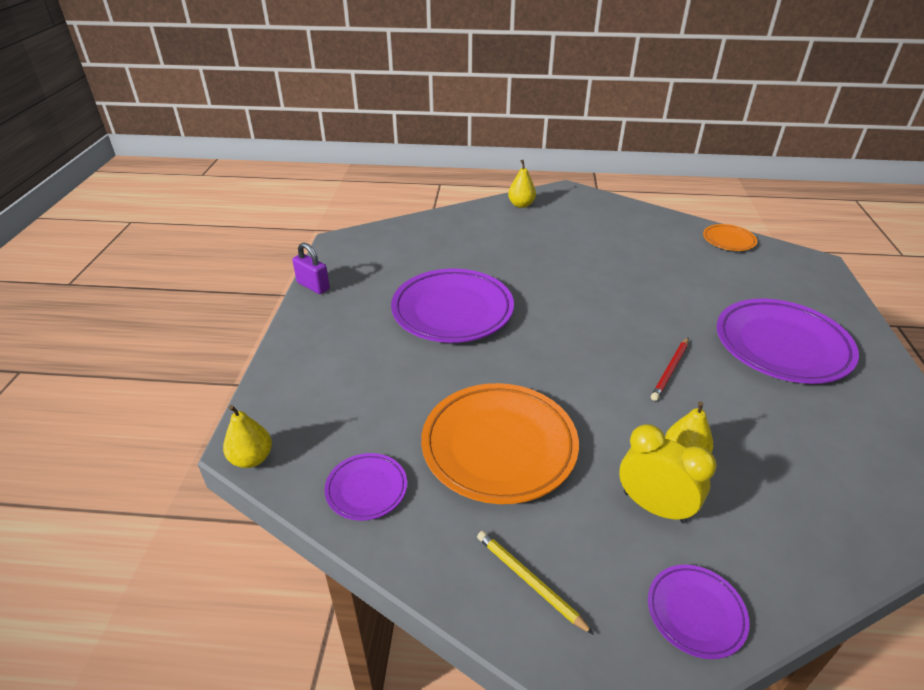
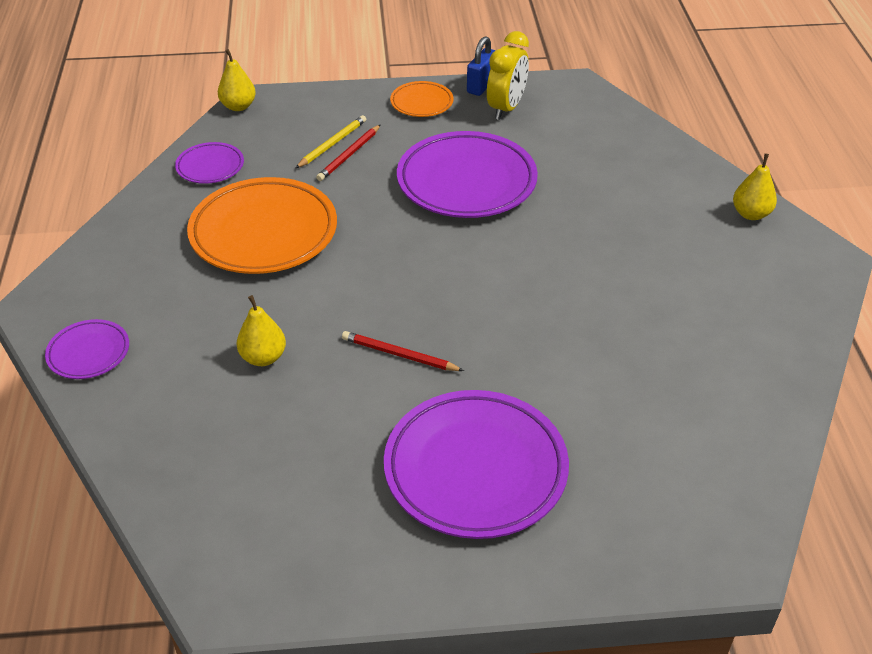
camera: 80 degrees right, 5 degrees up
(313, 286) = (481, 86): purple padlock -> blue padlock
(387, 376) = (349, 155): none -> red pencil
(529, 581) = (122, 260): yellow pencil -> yellow pencil (332, 144)
(654, 507) = (197, 333): yellow clock -> yellow clock (506, 108)
(728, 240) = (757, 445): orange plate -> orange plate (421, 103)

